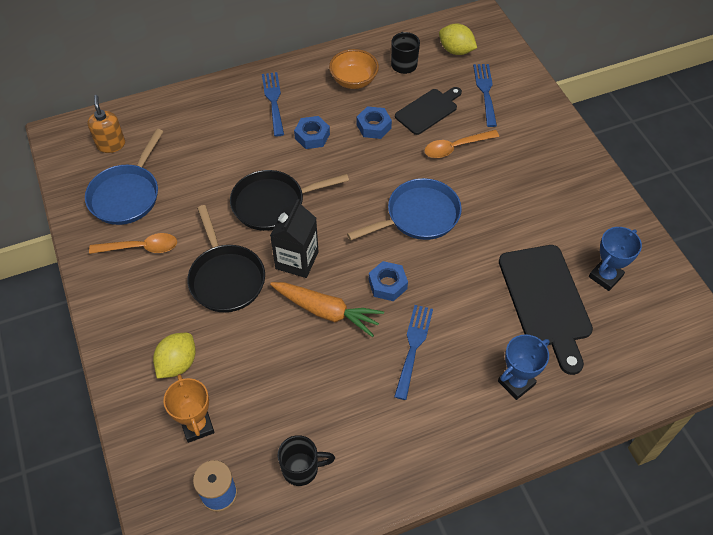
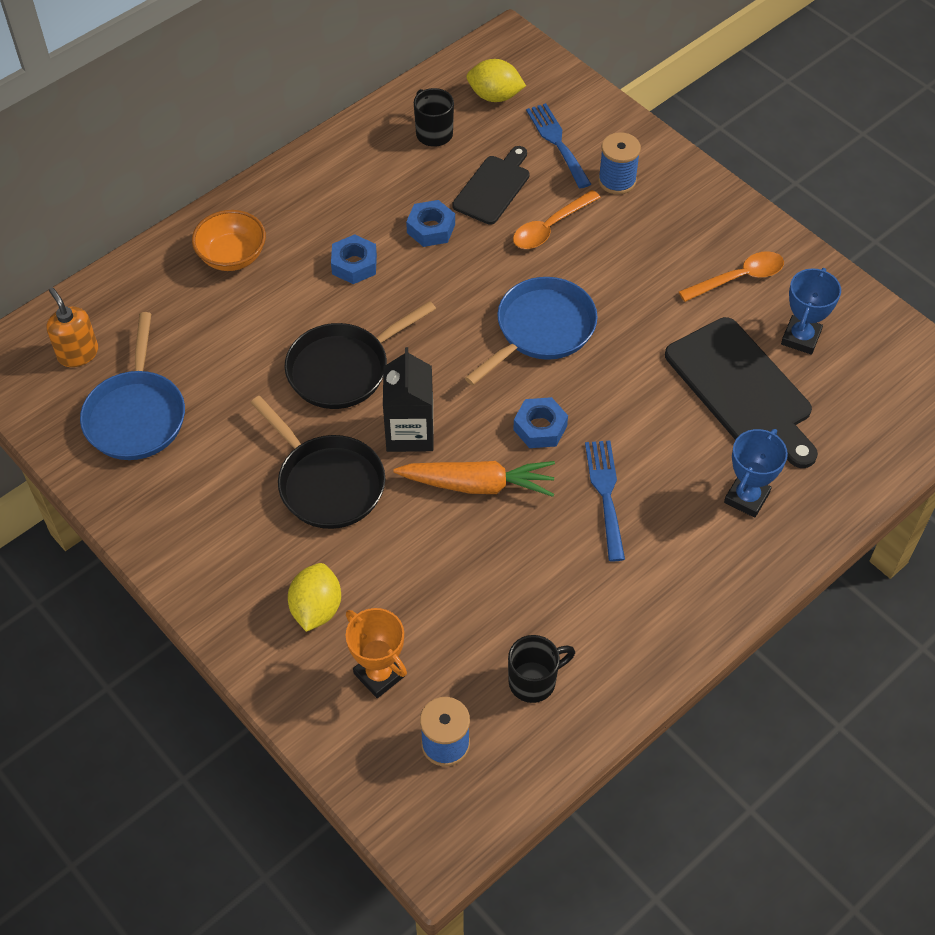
camera: 20 degrees left, 0 degrees up
(141, 247) = (192, 478): orange spoon -> orange spoon (738, 278)
(273, 101) = (278, 230): blue fork -> none
(353, 80) = (376, 173): orange bowl -> orange bowl (232, 256)
(516, 128) = (617, 180): none -> blue spool

